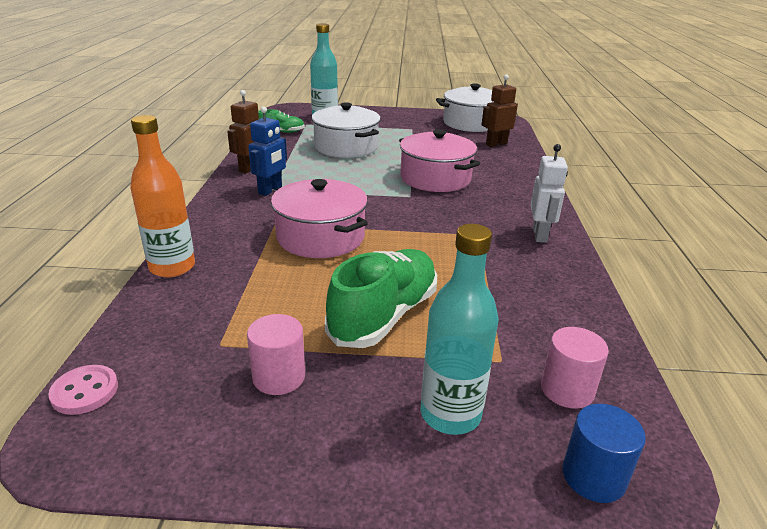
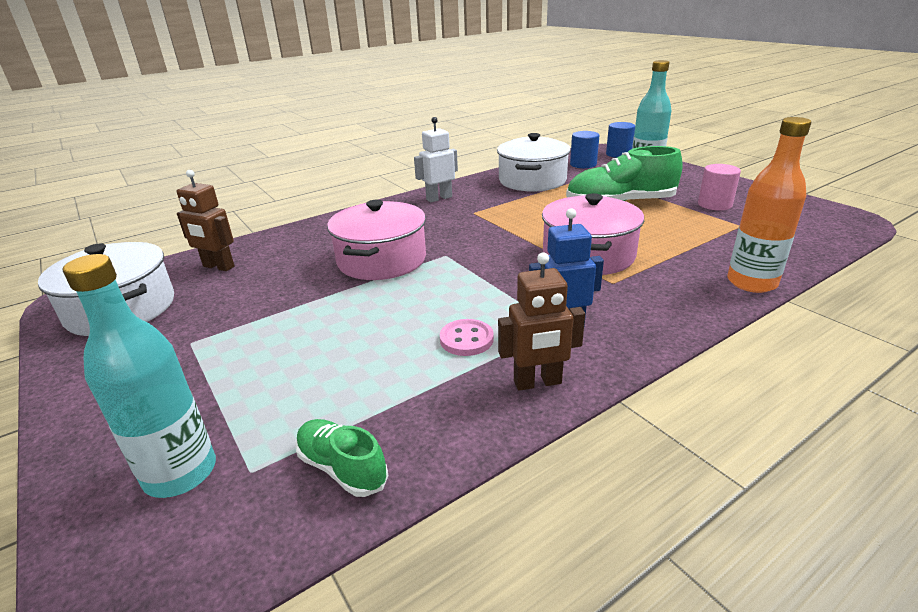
camera: 125 degrees left, 0 degrees up
(85, 391) = (843, 234): pink button -> pink button (466, 339)
(346, 147) = (345, 354): white pot -> white pot (532, 181)
(567, 390) = (583, 164): pink cylinder -> blue cylinder

